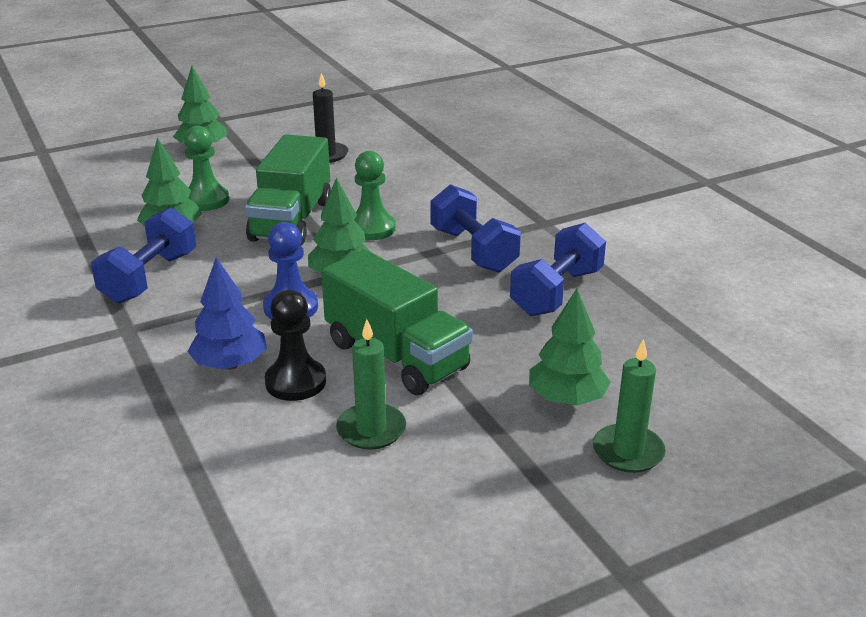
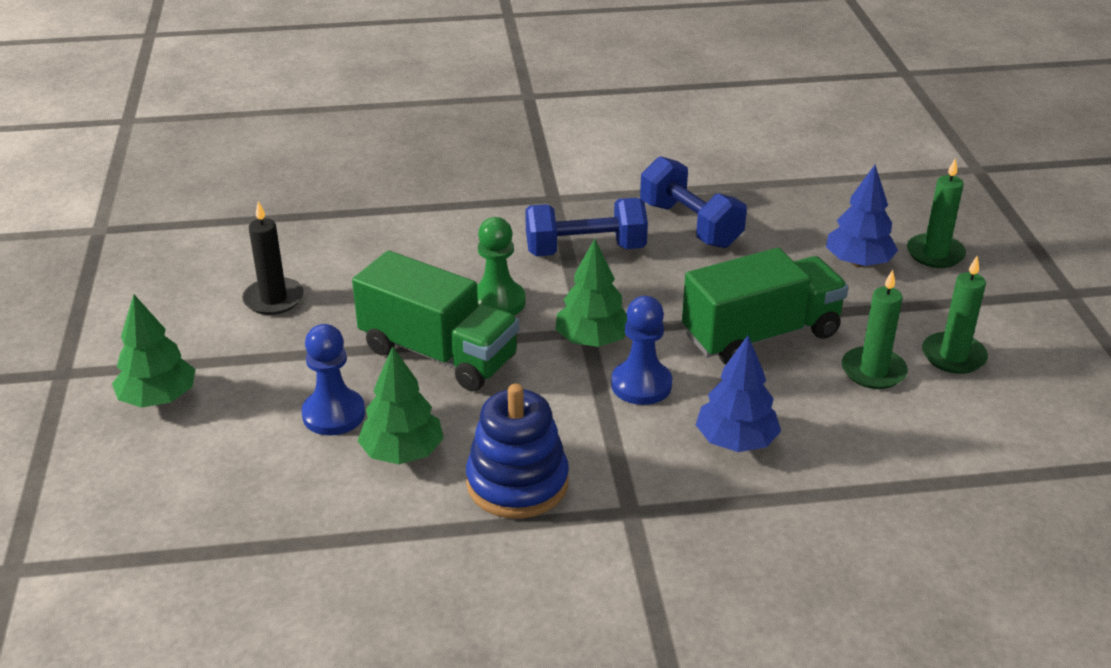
camera: 70 degrees left, 5 degrees up
(149, 278) = (517, 483): blue dumbbell -> blue stacking toy
(206, 200) = (334, 414): green pawn -> blue pawn
(295, 382) = (783, 403): black pawn -> none
(426, 483) = (953, 356): none -> green candle
(567, 399) = (858, 262): green tree -> blue tree

